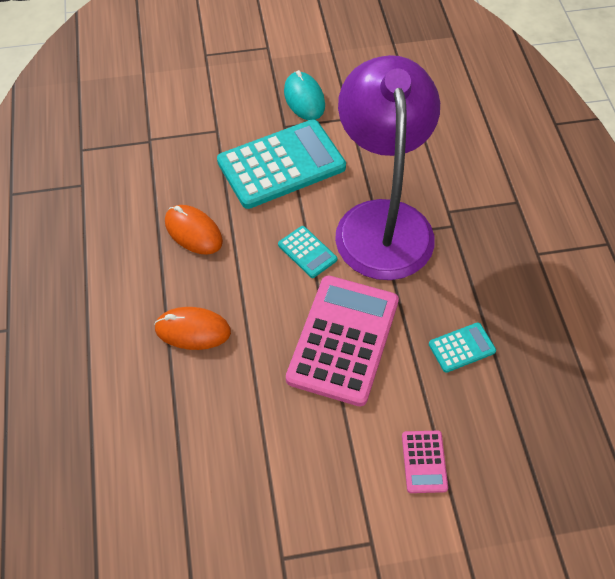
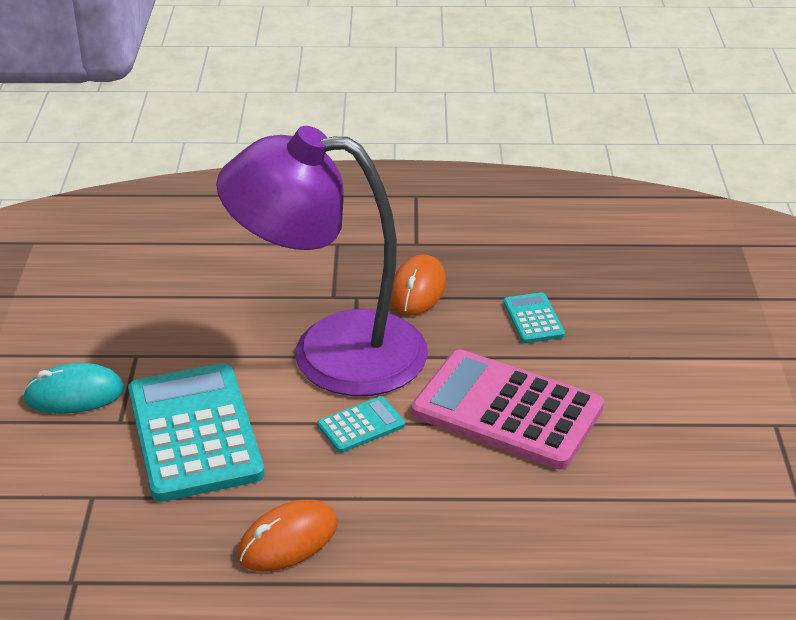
camera: 80 degrees left, 20 degrees down
(193, 330) = (466, 555): orange mouse -> orange mouse (417, 290)
(424, 462) = (677, 370): pink calculator -> none

